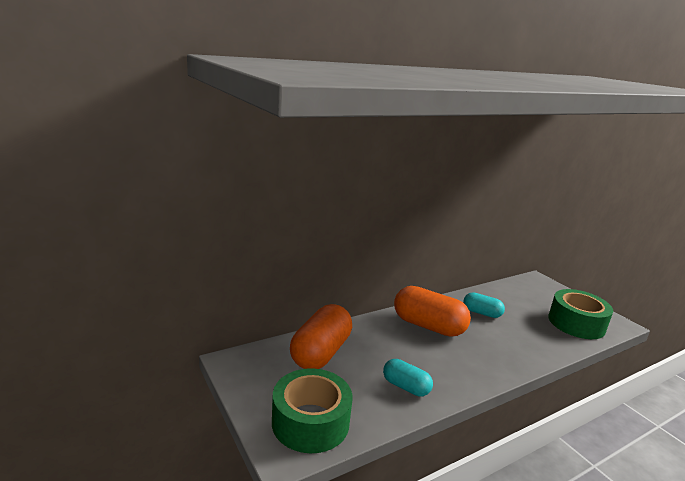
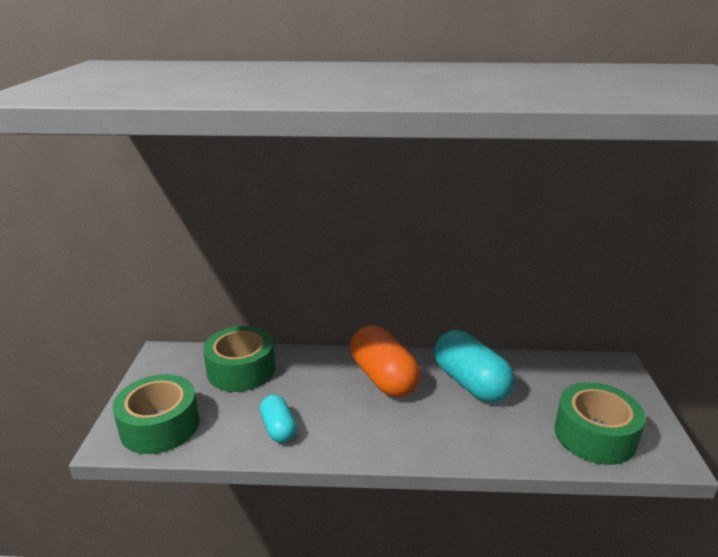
camera: 35 degrees right, 5 degrees up
(320, 352) = (241, 370): orange capsule -> green tape
(481, 313) = (470, 383): turquoise capsule -> turquoise capsule, size x1.80

